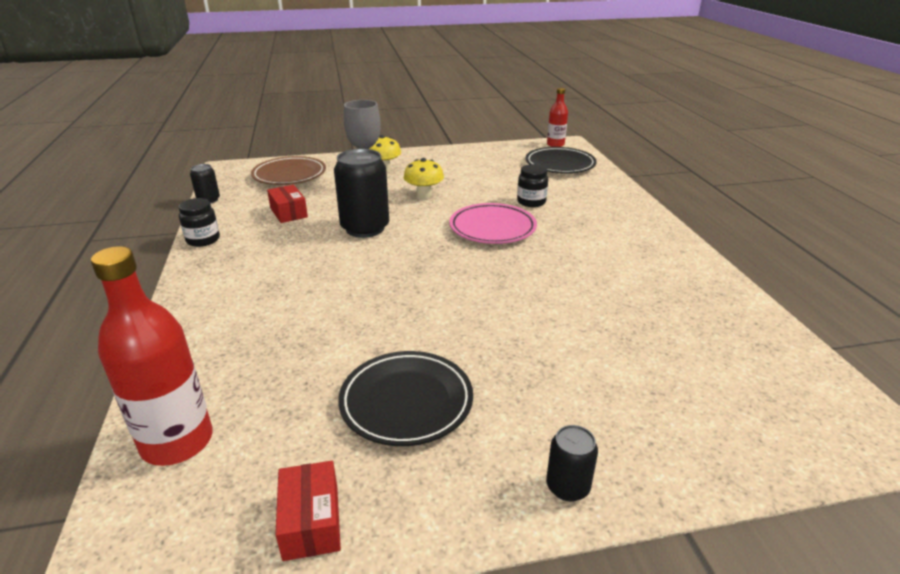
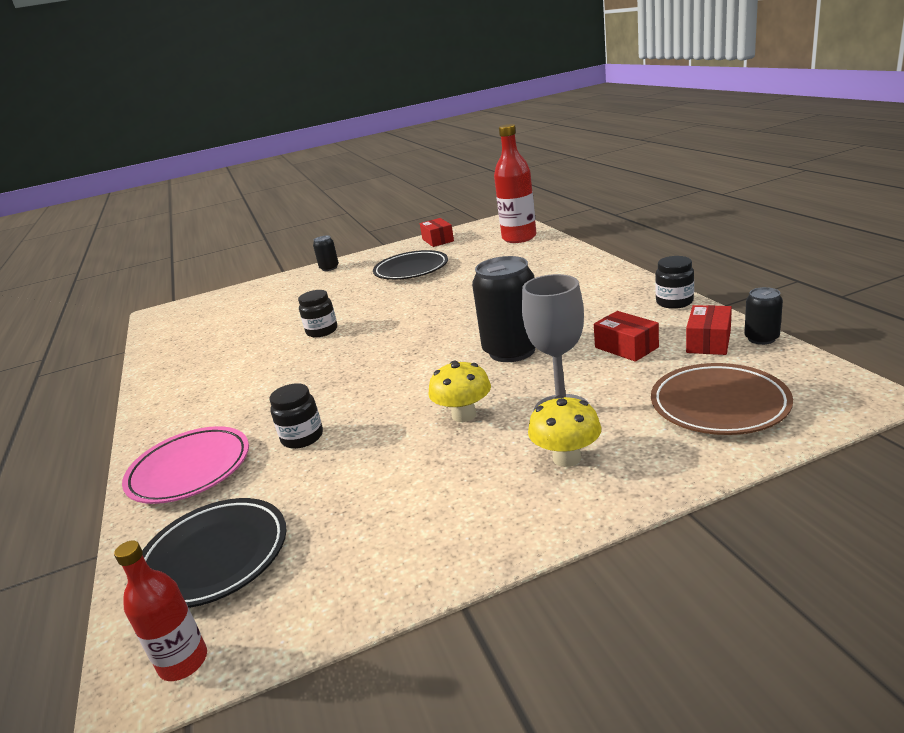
camera: 175 degrees right, 5 degrees down
(238, 205) = (708, 341): none -> red box
(492, 228) = (360, 384): pink plate -> pink plate (190, 470)
(540, 298) = (322, 331): none -> black jar

